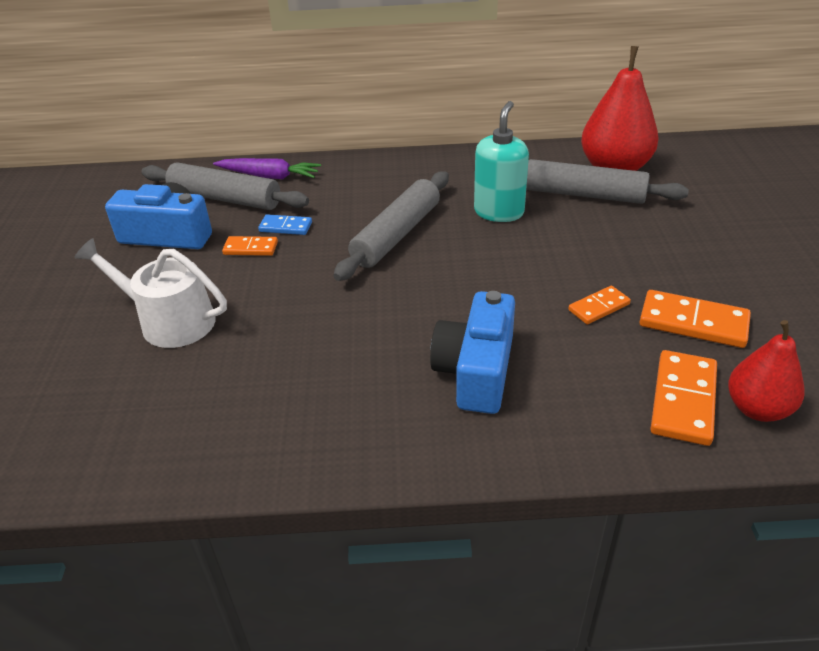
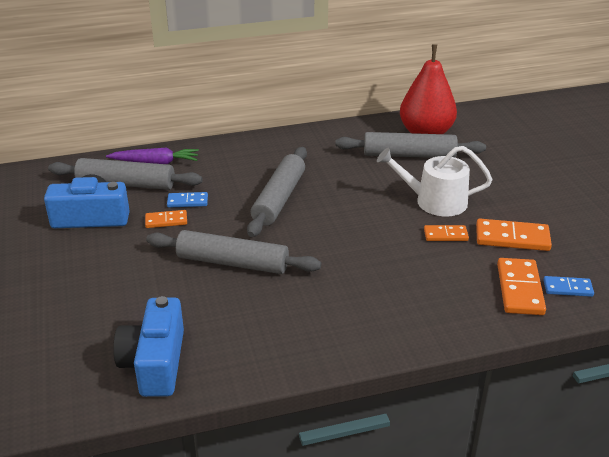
camera: 15 degrees left, 5 degrees down
(169, 321) = (125, 282): white watering can -> white watering can (434, 201)
(306, 311) = (232, 262): none -> grey rolling pin
(476, 371) = (375, 288): blue camera -> blue camera (155, 363)
(499, 212) = (351, 174): turquoise soap dispenser -> none
(598, 307) = (445, 235): orange domino -> orange domino turned 45 degrees clockwise
(757, 409) = (567, 288): red pear -> blue domino

